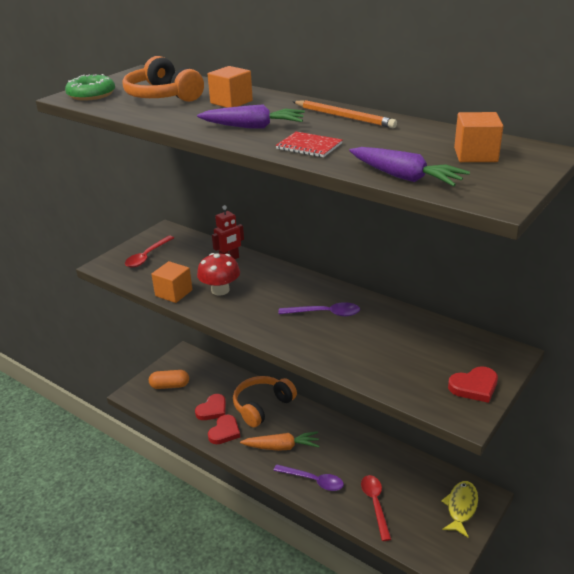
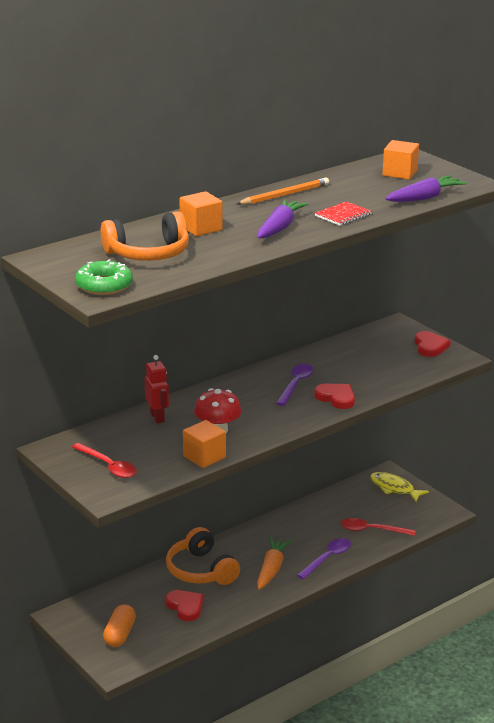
camera: 75 degrees left, 5 degrees down
(224, 432) = (227, 603): red heart -> red heart (336, 398)

